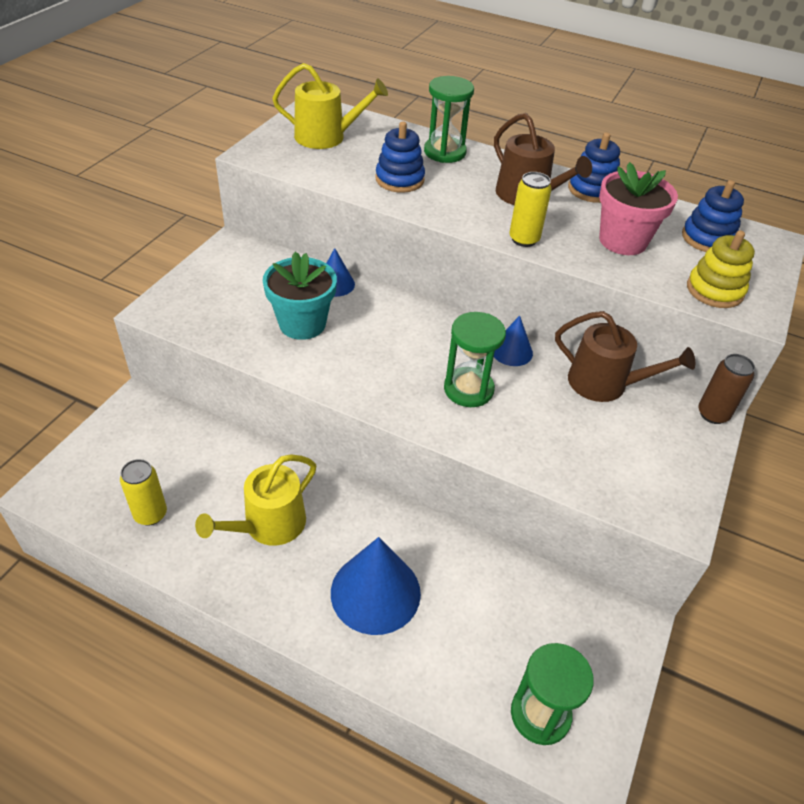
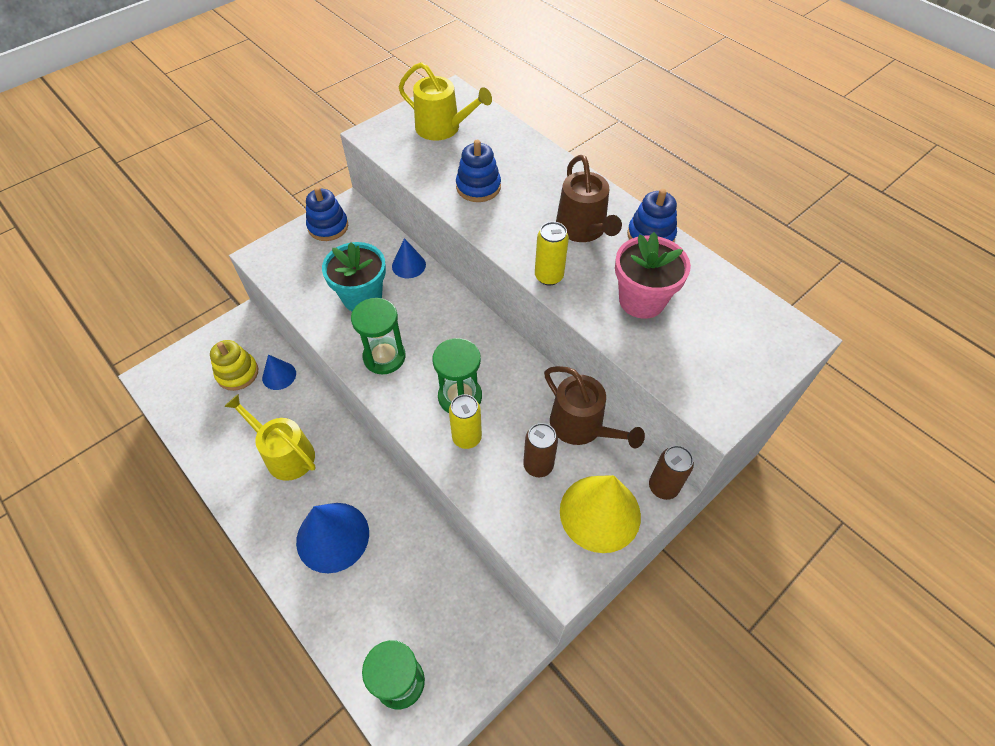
camera: 25 degrees right, 10 degrees up
(150, 514) = (210, 418): yellow can -> yellow can (467, 438)
(269, 525) = (285, 454): yellow watering can -> yellow watering can turned 60 degrees clockwise
(444, 152) = (537, 164): green hourglass -> green hourglass (384, 357)
(511, 351) = (518, 370): blue cone -> blue cone (279, 375)
(587, 429) = (538, 465): none -> brown can
(673, 453) = (600, 513): none -> yellow cone
(707, 238) = (730, 318): blue stacking toy -> blue stacking toy (328, 227)
(714, 290) = (695, 378): yellow stacking toy -> yellow stacking toy (237, 373)

